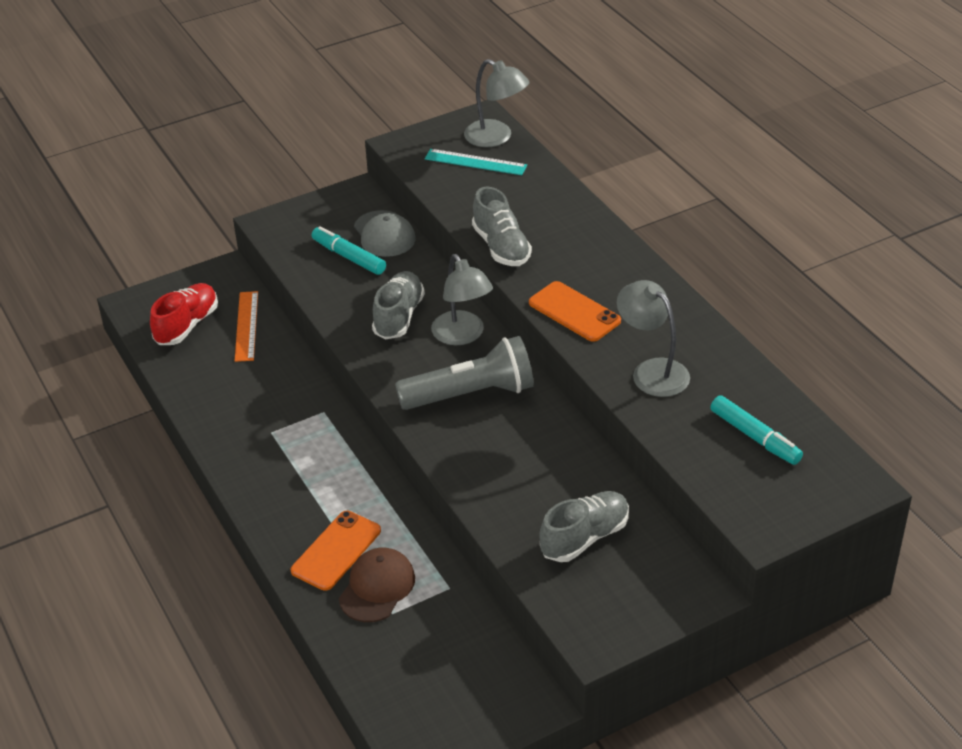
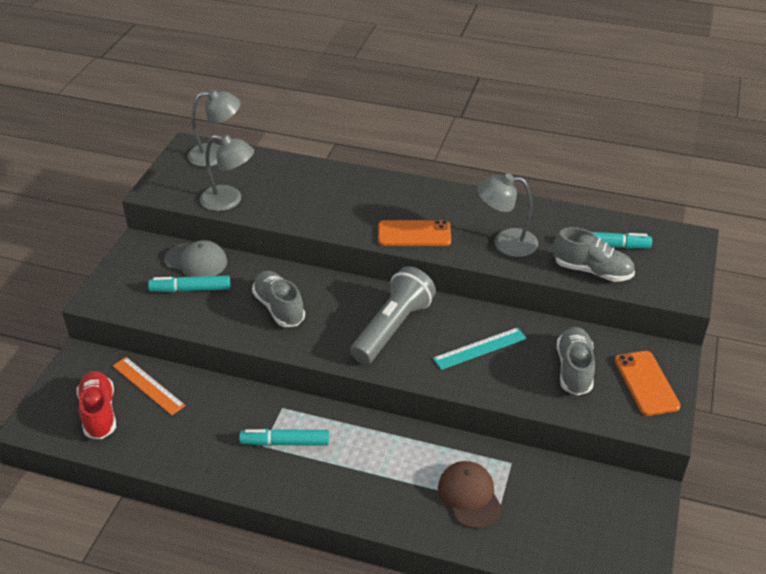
camera: 45 degrees left, 0 degrees up
(290, 441) = (285, 443): none -> turquoise marker
(336, 551) = (413, 492): orange phone -> orange phone (646, 383)
(462, 335) = (337, 295): grey lamp -> grey lamp (229, 200)
(475, 162) = (223, 176): turquoise ruler -> turquoise ruler (480, 348)
(501, 247) = (314, 220): grey shoe -> grey shoe (592, 271)

